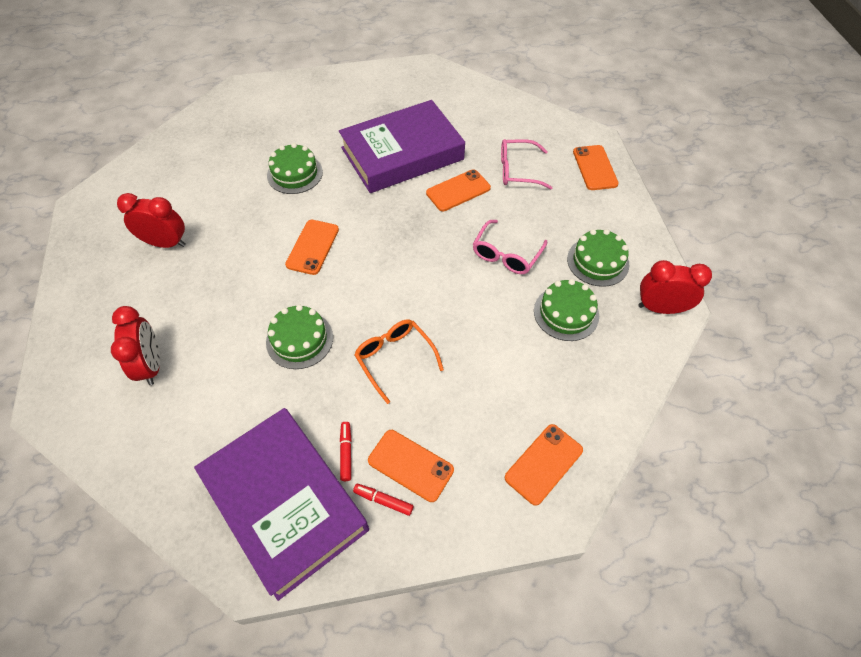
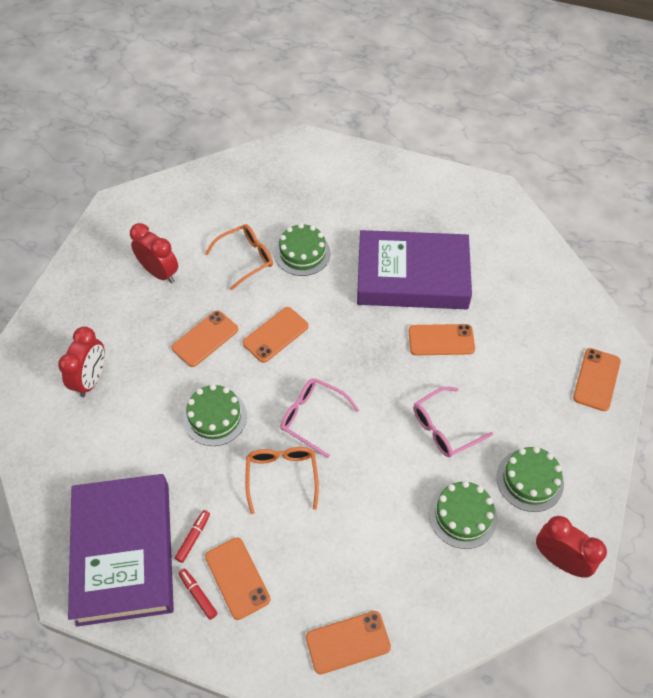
camera: 30 degrees right, 0 degrees up
(244, 198) = (246, 258): none -> orange glasses
(247, 279) = (205, 338): none -> orange phone
(517, 170) = (513, 345): pink glasses -> pink glasses (312, 417)

